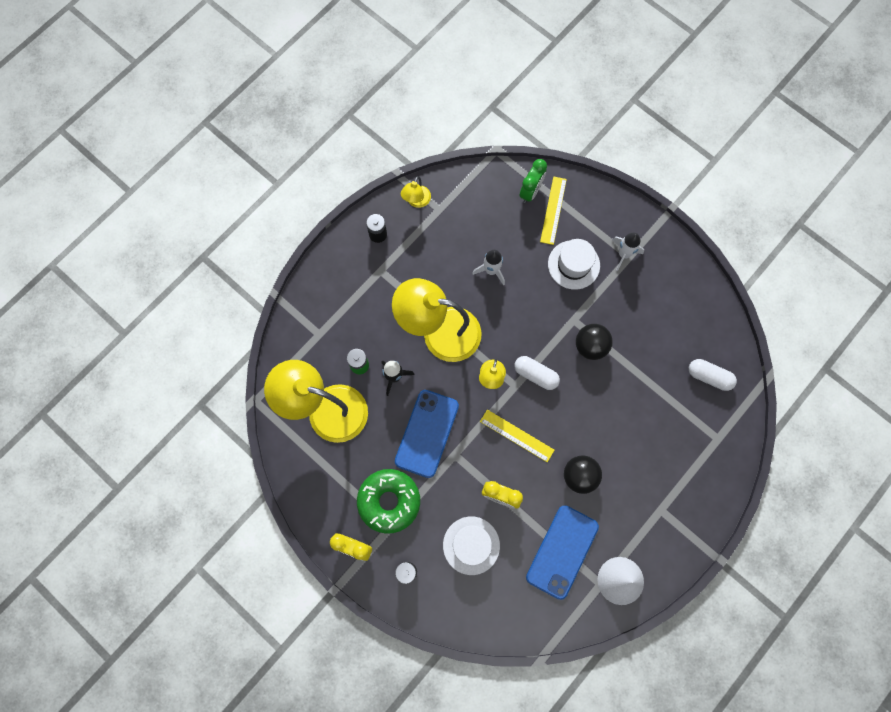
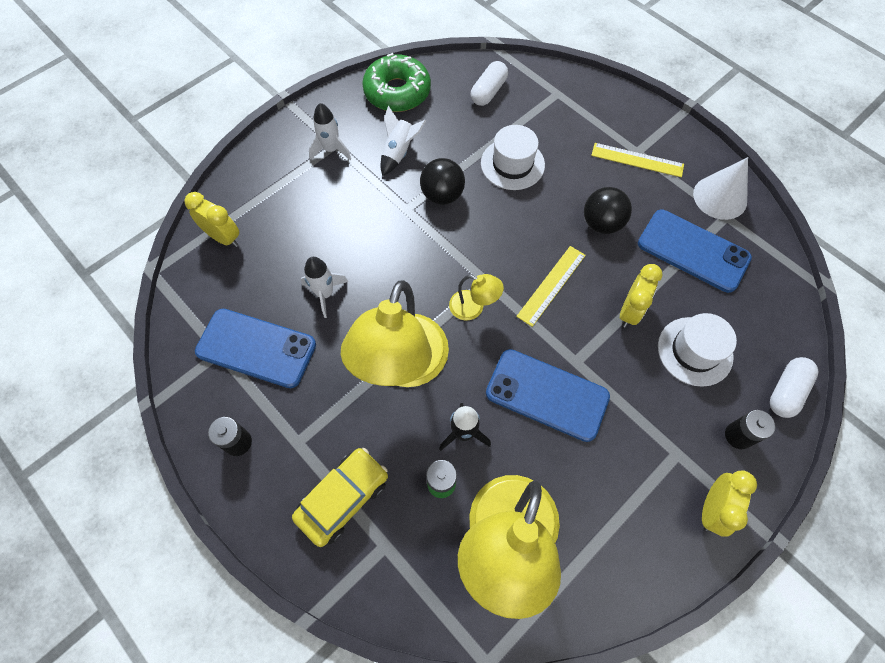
camera: 85 degrees left, 10 degrees down
(346, 305) = (343, 498): none -> yellow car
(389, 501) = (643, 453): green donut -> green donut (397, 92)
(416, 201) = (199, 382): yellow lamp -> none
(444, 232) = (256, 348): none -> blue phone
(530, 192) = (223, 237): green clock -> yellow clock
(535, 375) = (473, 256): white capsule -> white capsule (786, 391)
(553, 210) = (256, 215): yellow ruler -> yellow ruler (637, 160)
(573, 264) = (334, 201): white hat -> white hat (512, 164)
(629, 308) = (399, 152): none -> white rocket

